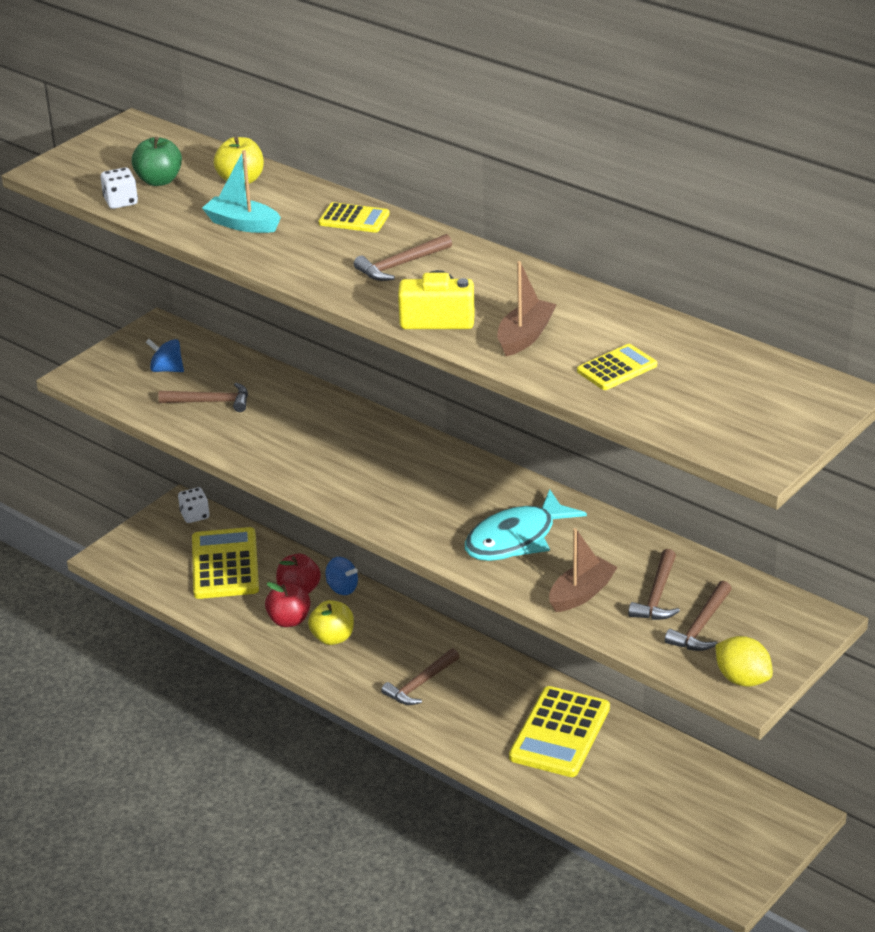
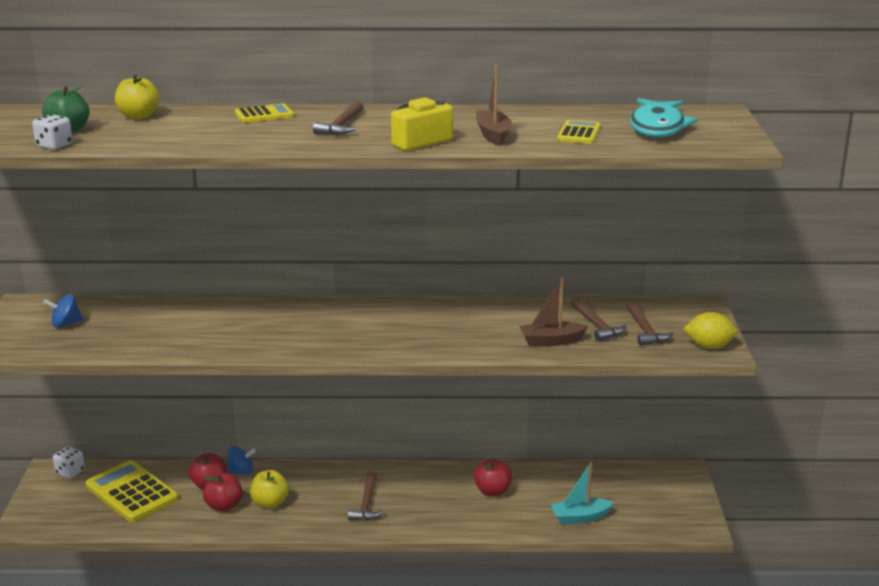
camera: 40 degrees left, 10 degrees down
(211, 402) = (130, 330): brown hammer -> none
(242, 224) = (181, 134): turquoise boat -> turquoise boat (580, 517)
(516, 539) = (467, 329): turquoise fish -> turquoise fish (658, 127)
(560, 733) = (492, 491): yellow calculator -> red apple
(581, 593) = (551, 341): brown boat -> brown boat turned 105 degrees counterclockwise

